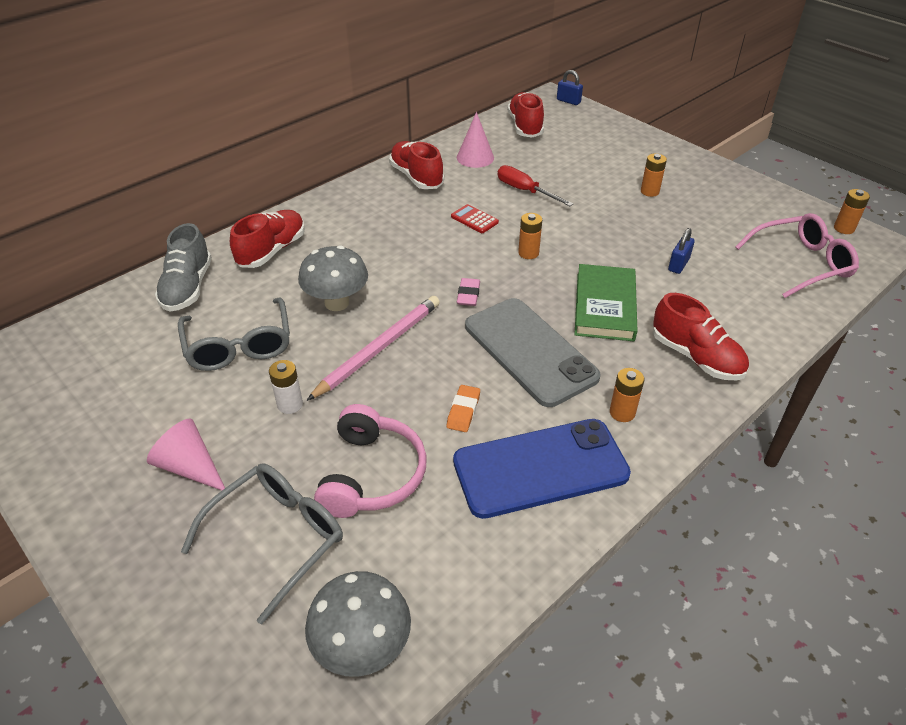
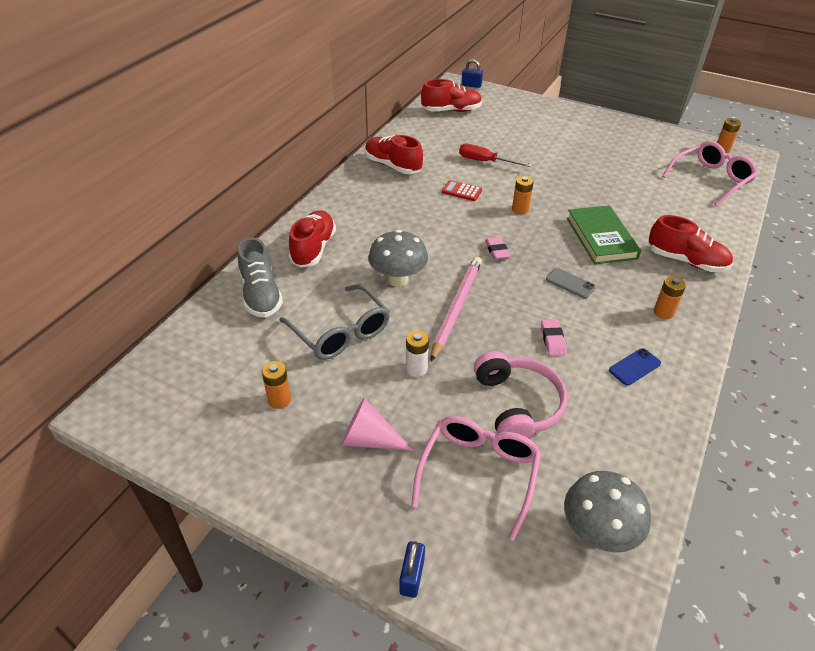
camera: 20 degrees left, 0 degrees up
(277, 538) = (478, 473): grey glasses -> pink glasses
(463, 411) = (552, 340): orange eraser -> pink eraser
(475, 157) = (429, 142): pink cone -> none
(525, 126) = (451, 110): red shoe -> red shoe turned 105 degrees clockwise
(529, 351) = (570, 283): grey phone -> grey phone, size x0.40
(540, 468) = (634, 367): blue phone -> blue phone, size x0.40
(649, 191) = (576, 146): orange battery -> orange battery (279, 400)
(678, 265) = (631, 196): blue padlock -> blue padlock (412, 577)

